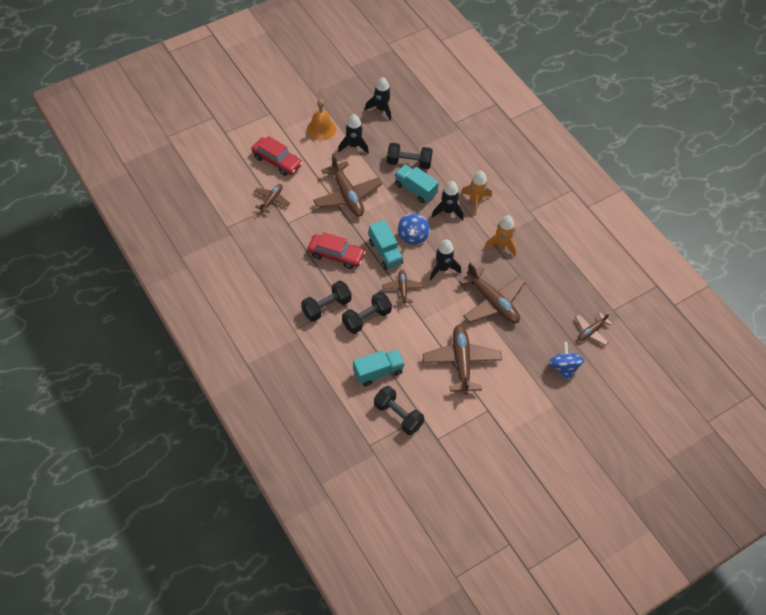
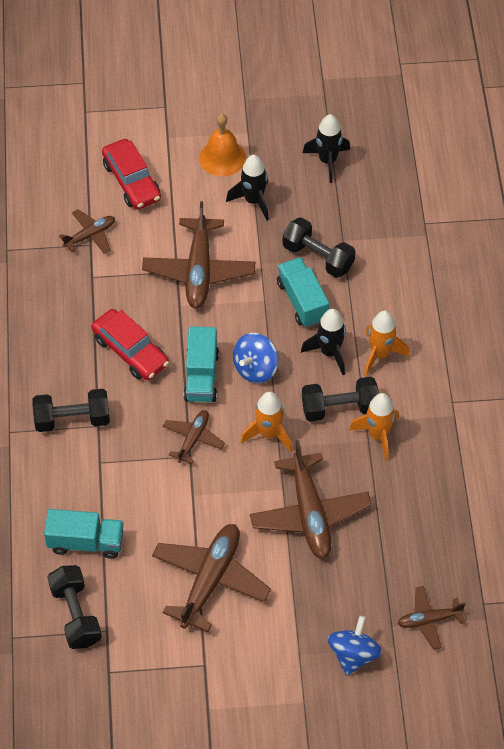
camera: 30 degrees right, 0 degrees up
(366, 318) = (117, 459): black dumbbell -> black dumbbell (339, 408)
(442, 269) = (268, 434): black rocket -> orange rocket

